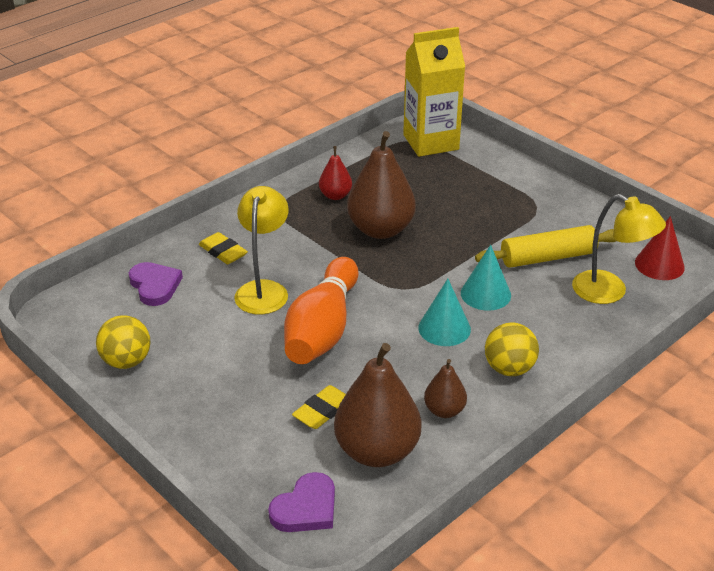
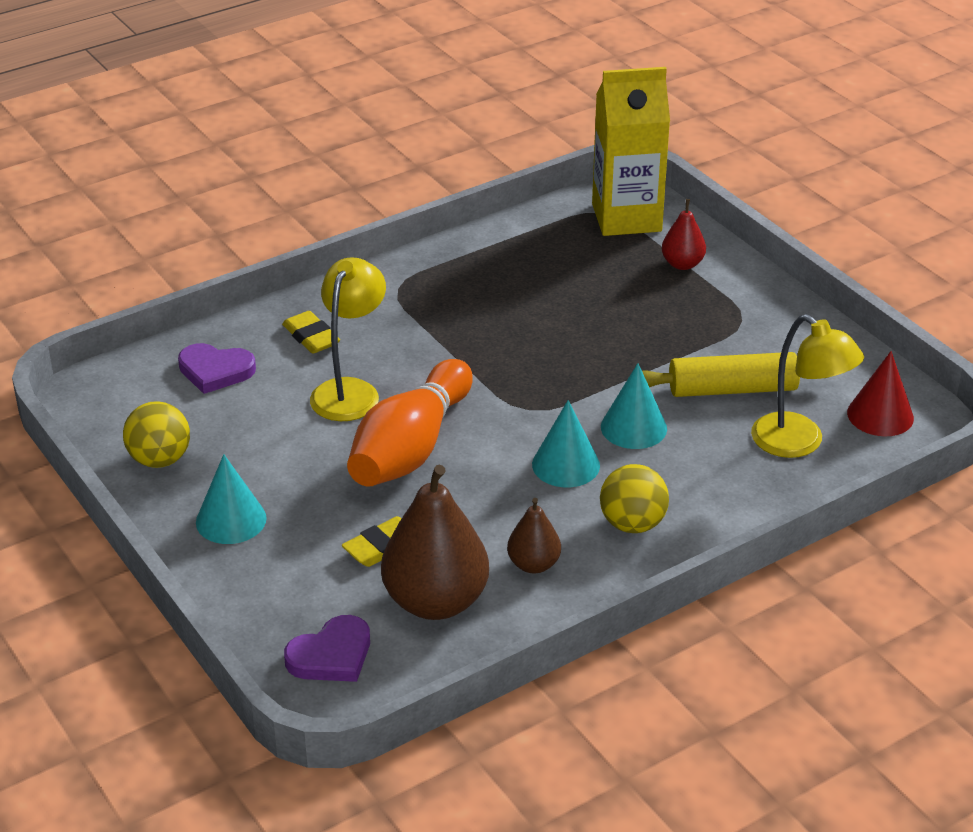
camera: 10 degrees right, 0 degrees up
(155, 286) = (215, 371): purple heart -> purple heart turned 120 degrees clockwise
(195, 404) = (231, 520): none -> turquoise cone
(335, 195) = (476, 278): red pear -> red pear (682, 264)
(380, 229) = (522, 329): brown pear -> none

